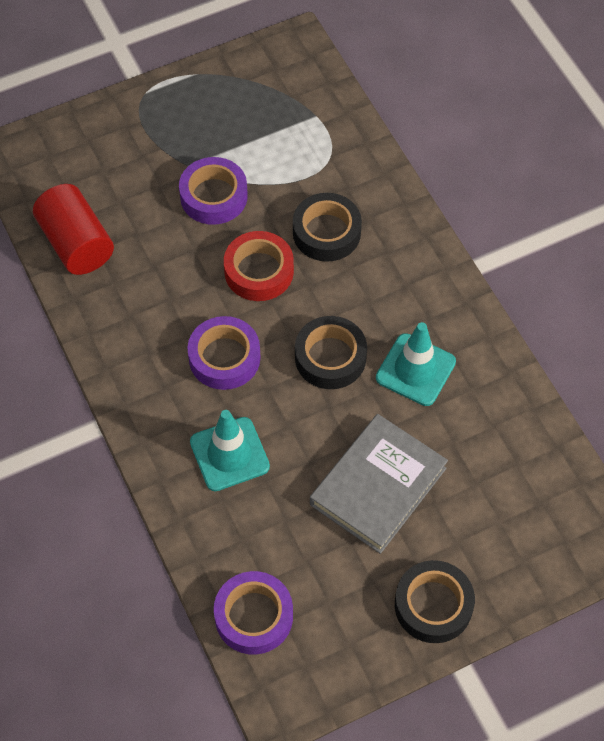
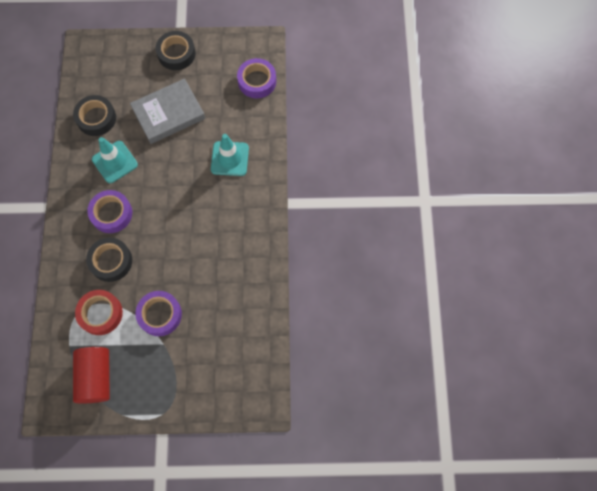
camera: 155 degrees left, 10 degrees up
(76, 243) = (253, 318): red cylinder -> red cylinder (96, 377)
(224, 358) = (206, 210): purple tape -> purple tape (111, 213)
(259, 271) = (161, 253): red tape -> red tape (100, 313)
(330, 357) = (152, 187): black tape -> black tape (96, 118)

